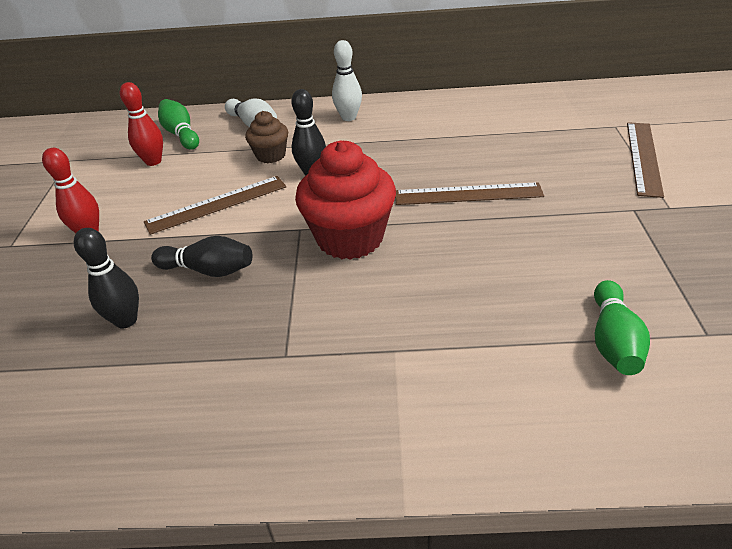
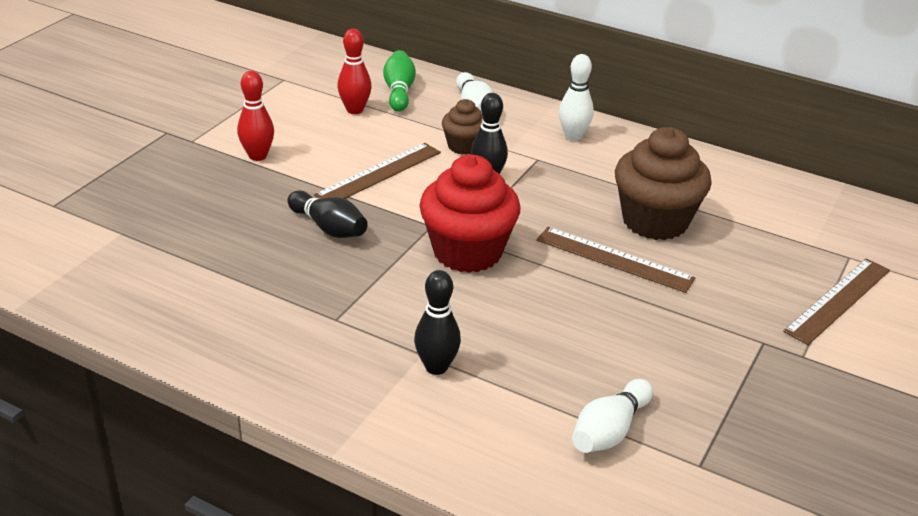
camera: 25 degrees right, 5 degrees down
(126, 320) = (239, 239): black bowling pin -> black bowling pin (436, 367)
(217, 204) = (379, 173): brown ruler -> brown ruler turned 45 degrees counterclockwise
(467, 154) = (655, 221): none -> brown cupcake
(613, 341) = (609, 431): green bowling pin -> white bowling pin

